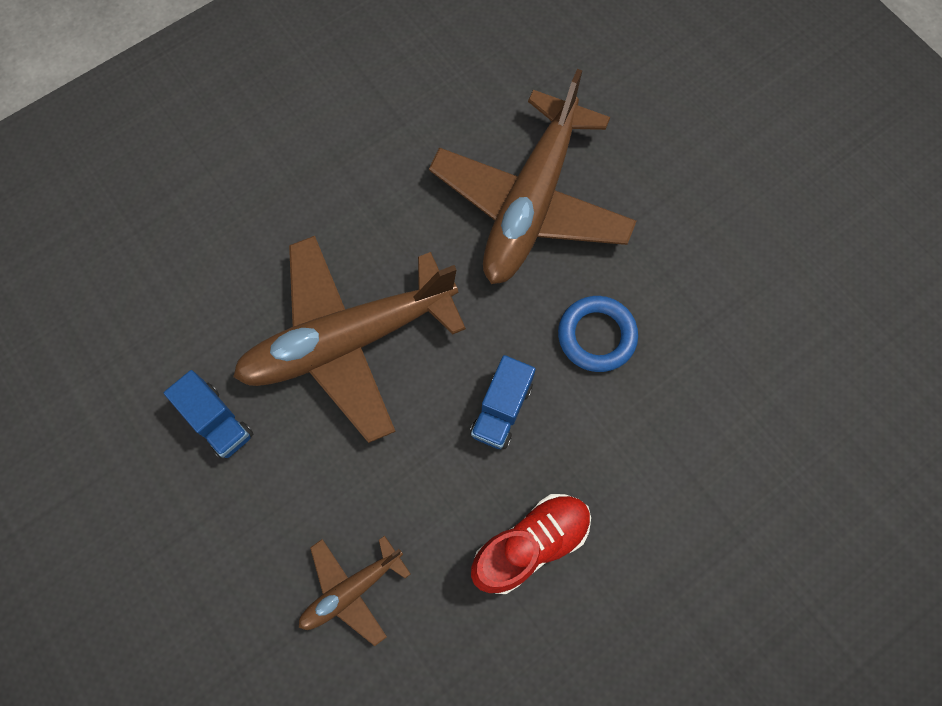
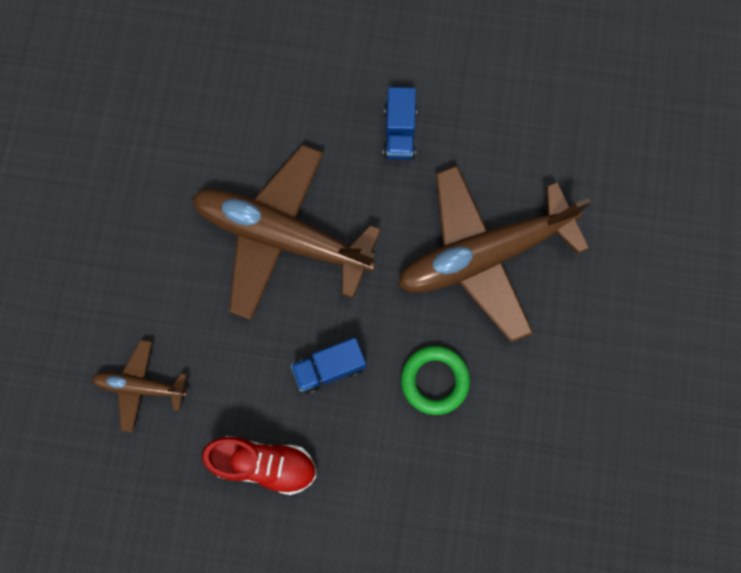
camera: 45 degrees right, 5 degrees up
(217, 421) = (162, 214): blue truck -> blue truck (399, 133)
(596, 336) = (434, 380): blue ring -> green ring

